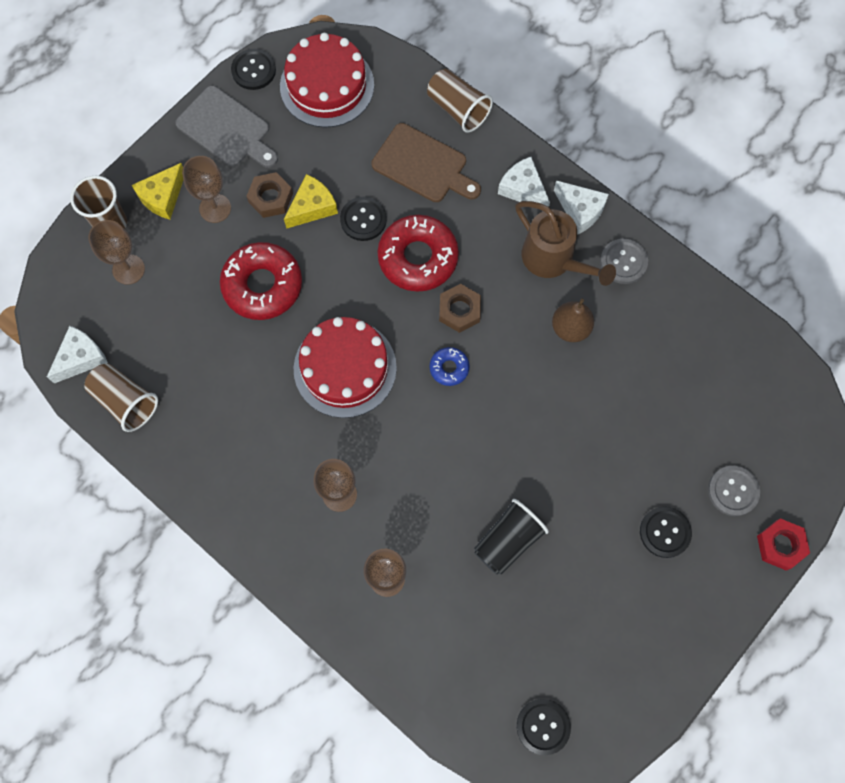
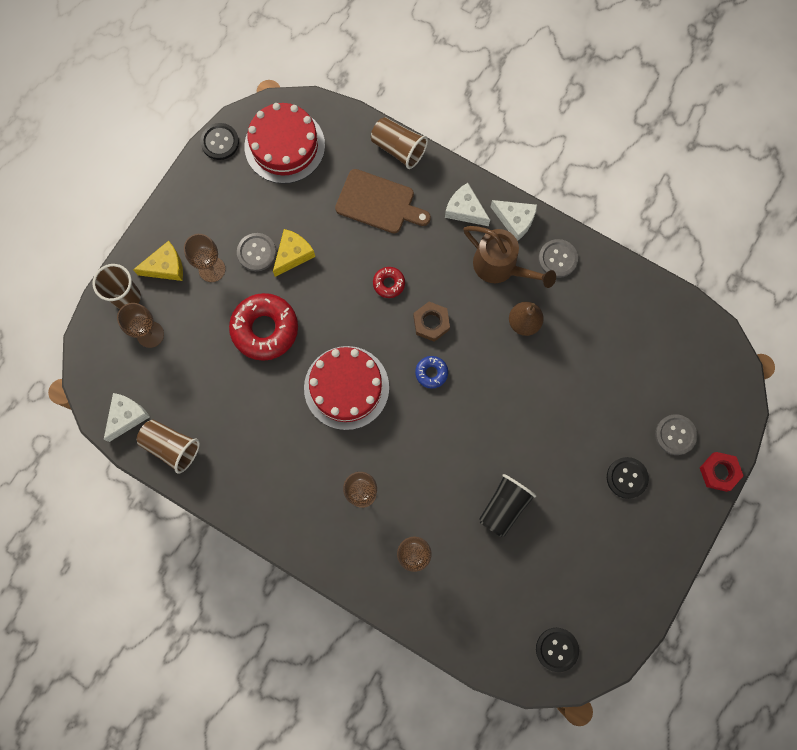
camera: 10 degrees left, 5 degrees up
(163, 197) = (166, 267): yellow cheese -> yellow cheese turned 135 degrees counterclockwise
(226, 129) = (207, 198): grey cutting board -> none
(270, 198) = (256, 252): brown nut -> grey button
(363, 219) = (337, 258): black button -> none
(418, 258) = (389, 283): red donut -> red donut, size x0.48

